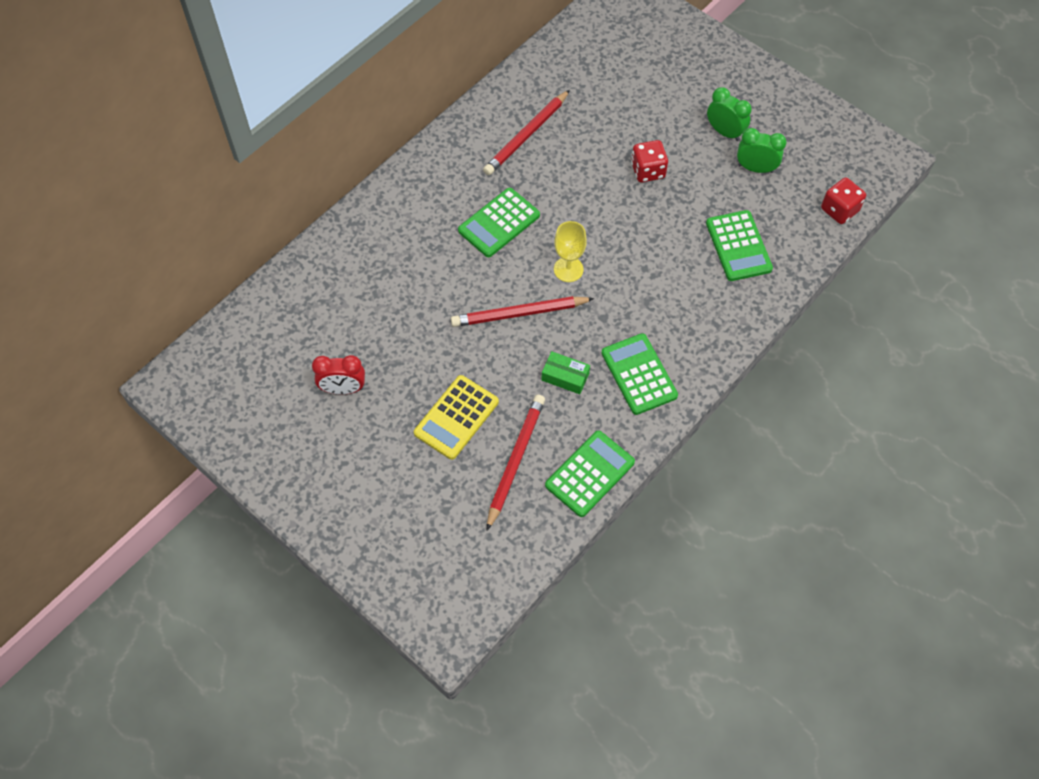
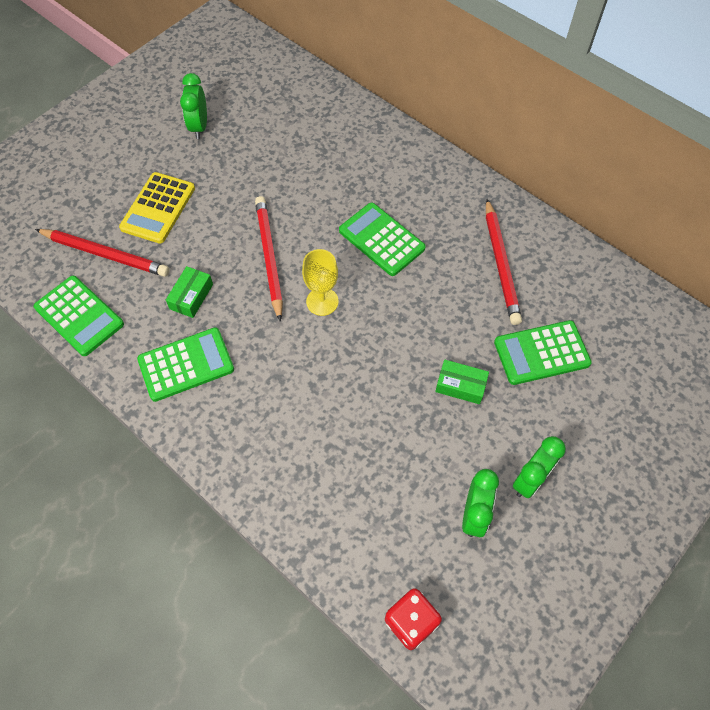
camera: 90 degrees right, 0 degrees up
(343, 389) = (199, 126): red clock -> green clock
(456, 417) = (158, 208): yellow calculator -> yellow calculator turned 105 degrees counterclockwise
(526, 135) = (501, 264): red pencil -> red pencil turned 135 degrees counterclockwise
(648, 171) = (460, 386): red dice -> green box
(738, 246) = (352, 483): green calculator -> green calculator (541, 353)

